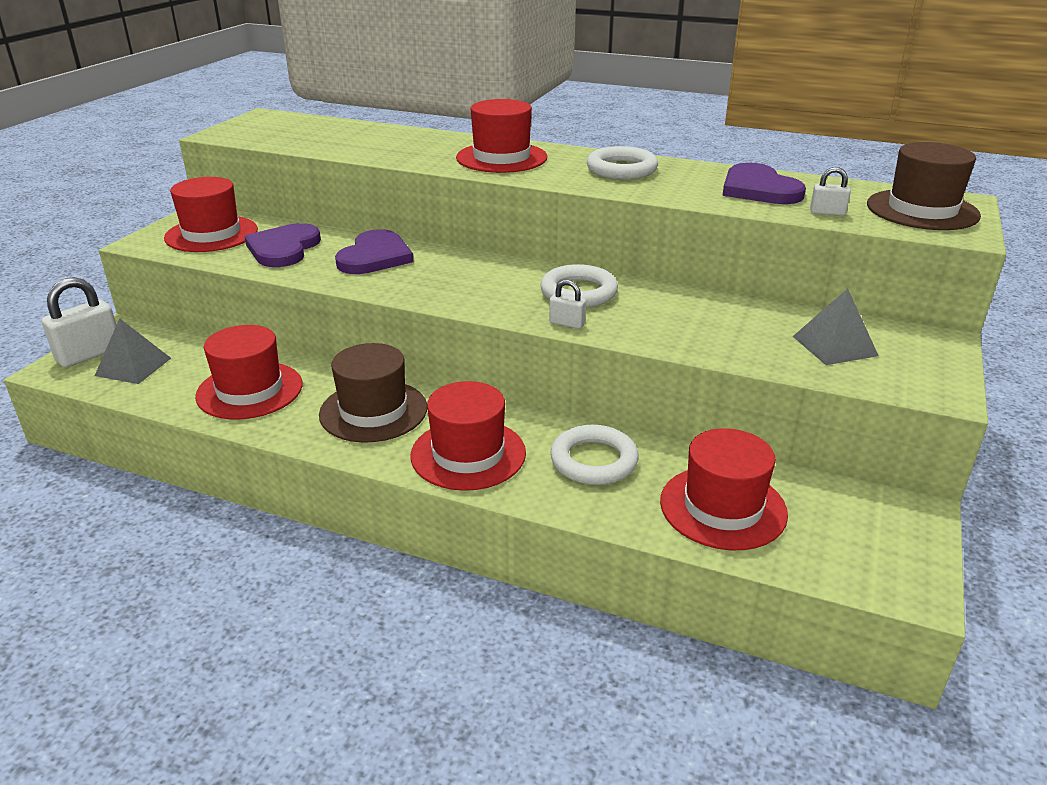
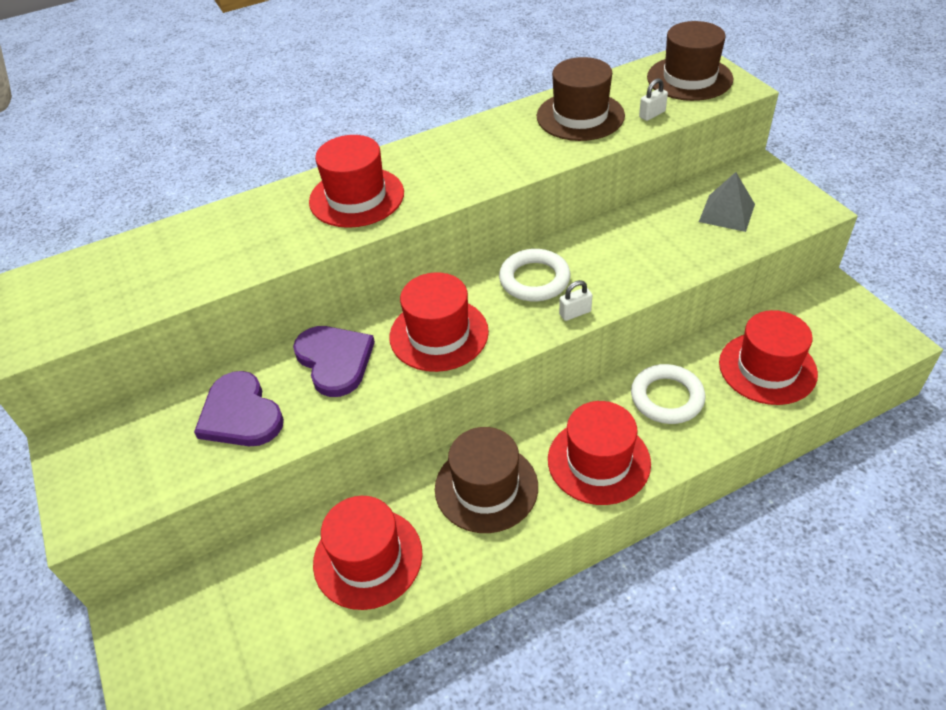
camera: 45 degrees left, 15 degrees up
(89, 354) = (155, 665): white padlock -> none
(133, 367) = (225, 635): grey pyramid -> none
(211, 234) = (135, 454): red hat -> red hat (439, 334)
(621, 169) = (465, 152): white ring -> none
(759, 189) = (580, 116): purple heart -> brown hat

